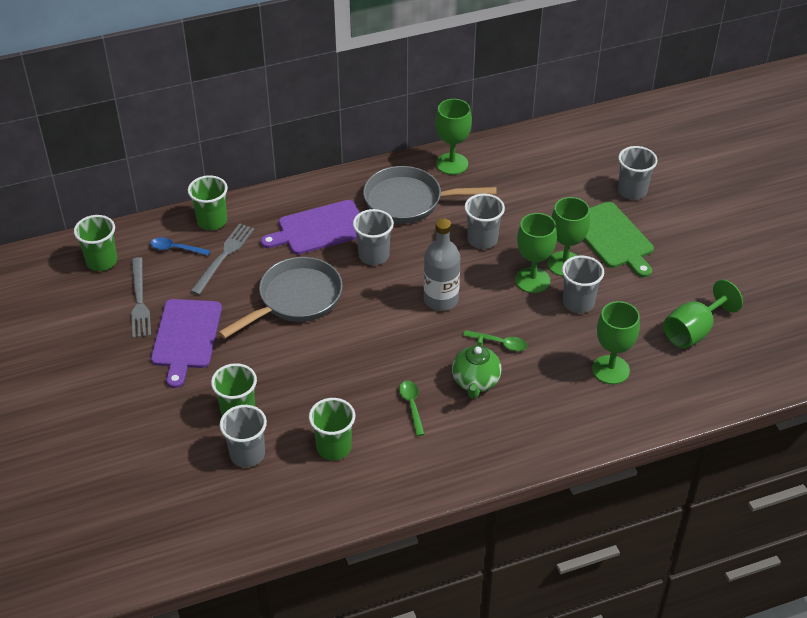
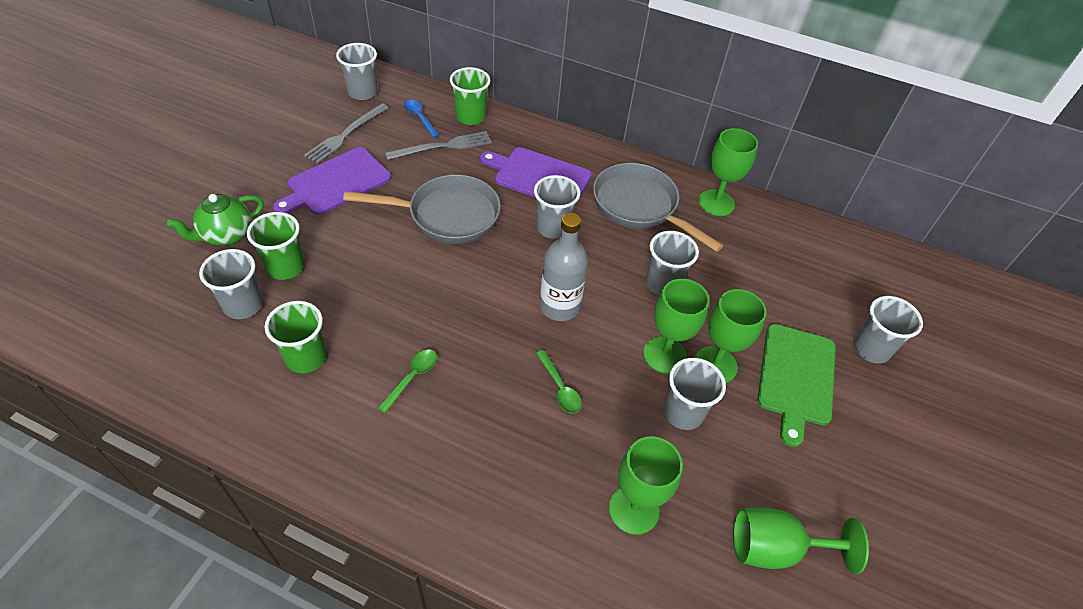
camera: 40 degrees right, 5 degrees up
(102, 261) = (362, 92): green cup -> grey cup
(475, 382) = (491, 405): green teapot -> green teapot (226, 235)

